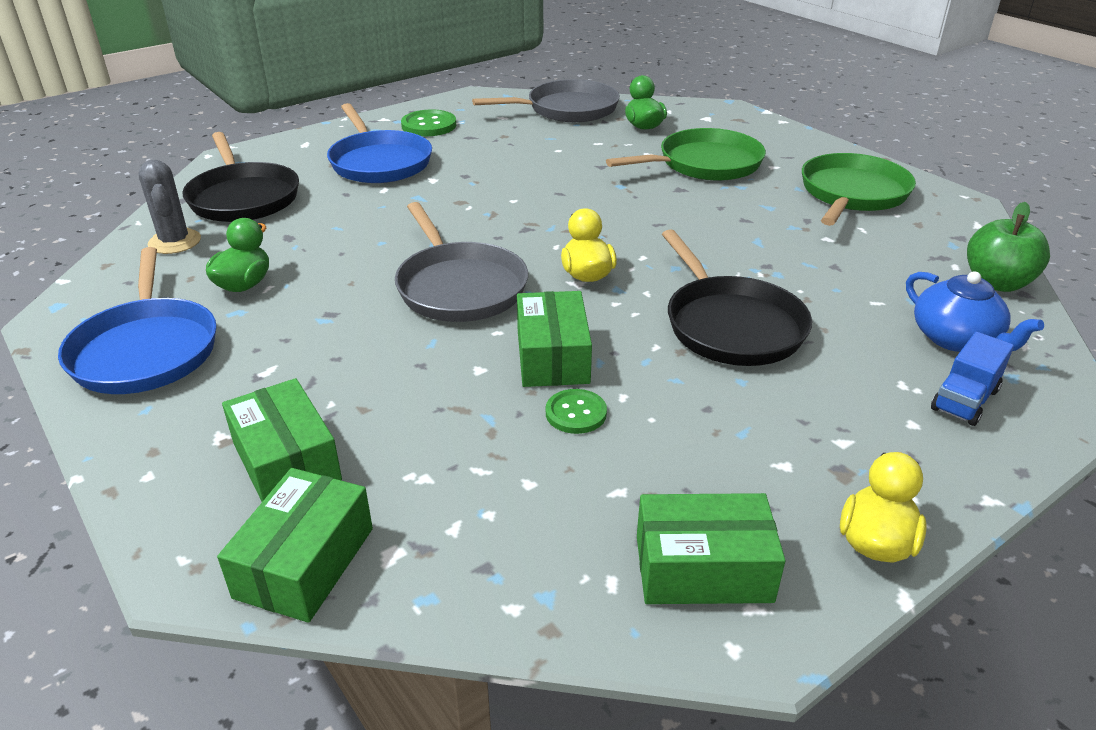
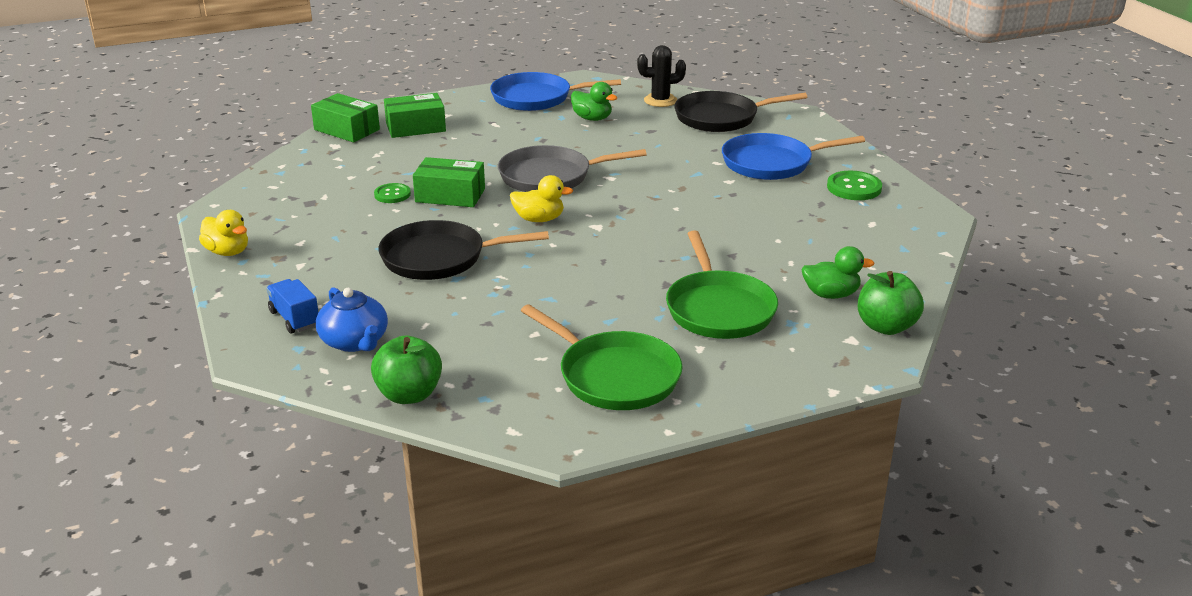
camera: 105 degrees right, 5 degrees down
(175, 242) = (660, 100): grey cactus -> black cactus
(568, 109) = (891, 260): grey pan -> none
(677, 108) = (886, 327): none -> green apple
(703, 568) = (258, 207): green box -> none
(956, 339) = (355, 342): blue teapot -> blue teapot turned 105 degrees counterclockwise

